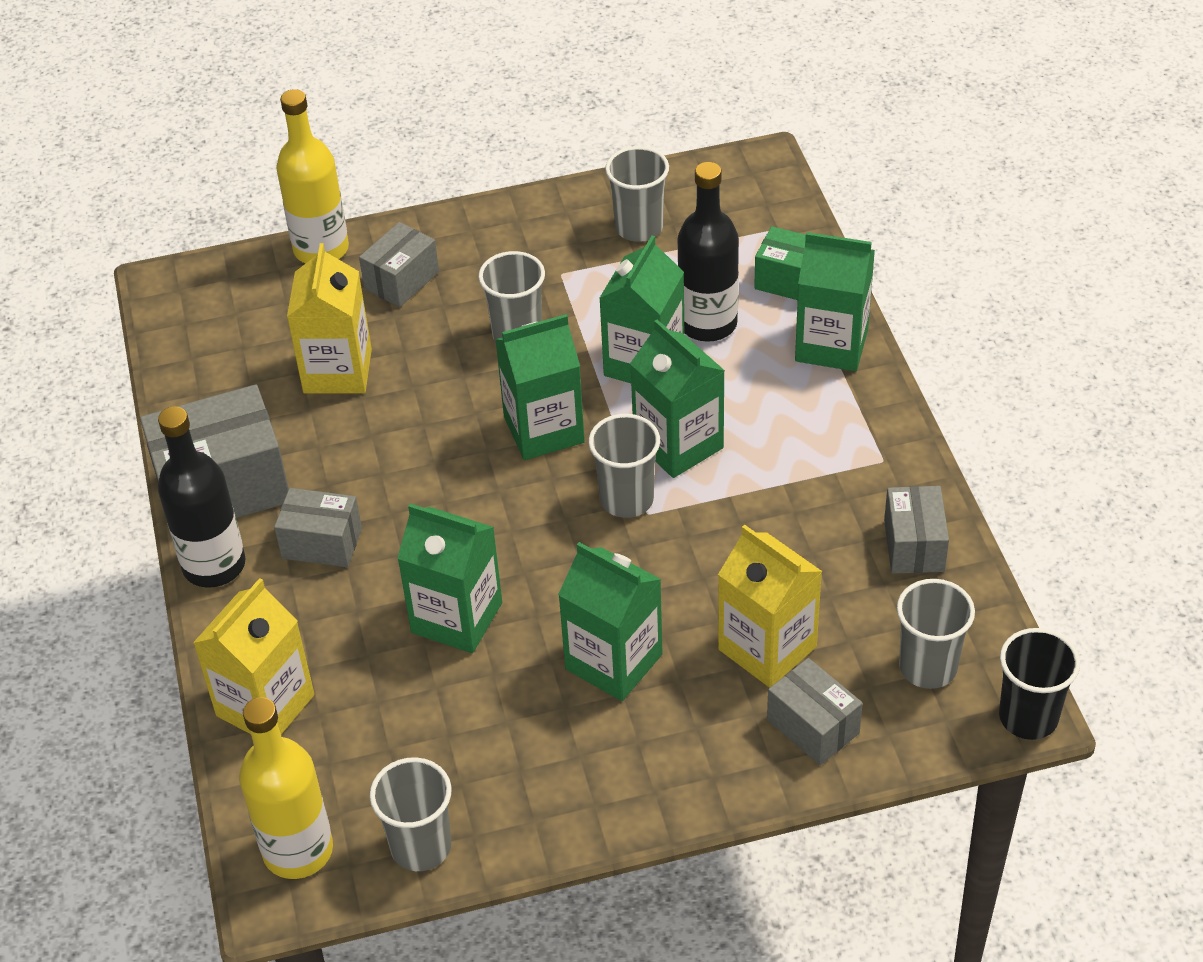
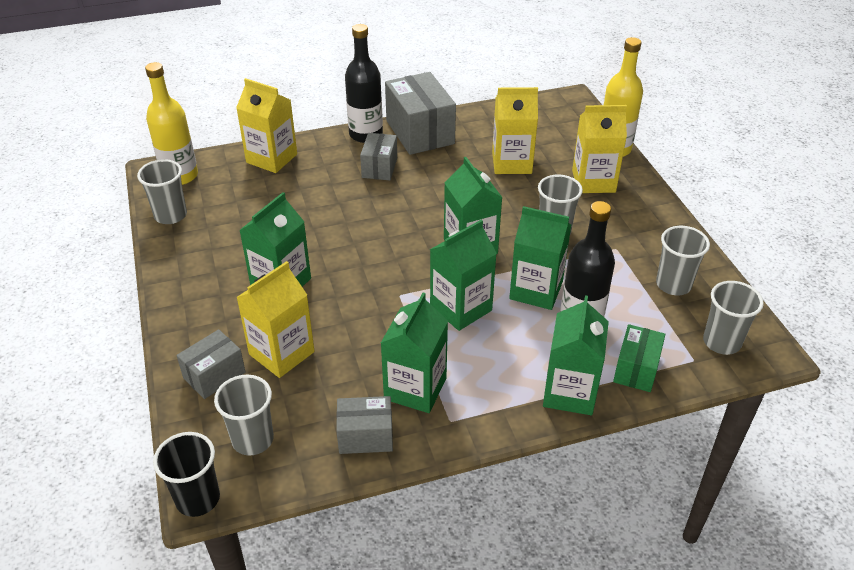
camera: 85 degrees right, 5 degrees down
(401, 280) = (593, 181): grey box -> yellow carton
(457, 618) = (321, 219): green carton -> green carton (415, 388)
(626, 499) = (411, 285): grey cup -> grey cup (721, 342)

